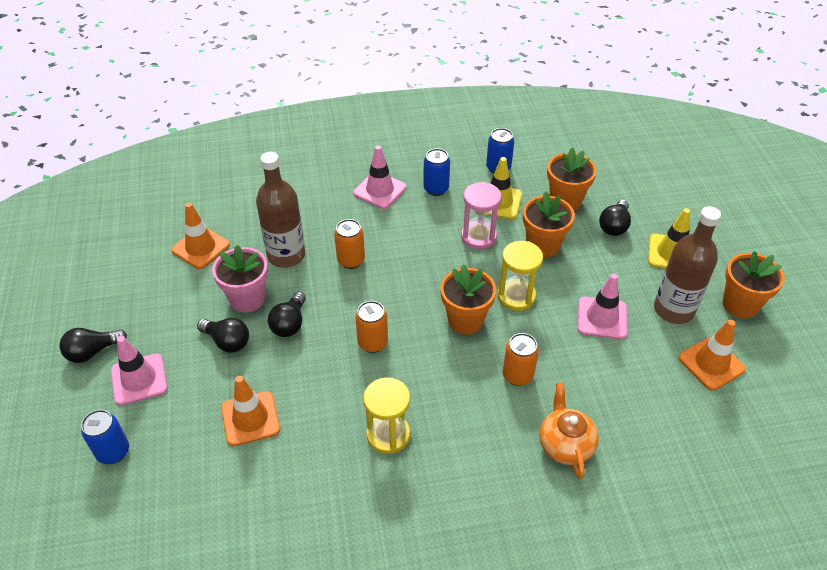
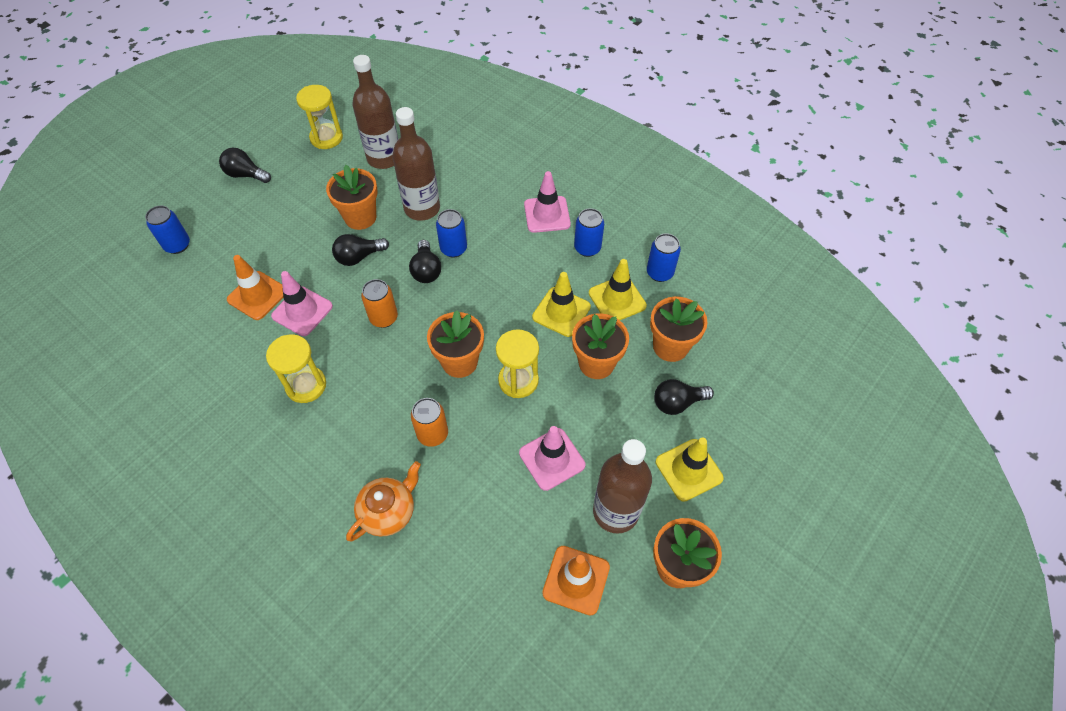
camera: 50 degrees right, 10 degrees up
(126, 271) = (326, 138): none -> yellow hourglass
(139, 379) = (243, 214): pink traffic cone -> pink traffic cone (302, 311)
(201, 247) = (384, 158): orange traffic cone -> brown bottle
(227, 342) = (312, 235): black light bulb -> black light bulb (426, 270)
(247, 299) = (360, 217): pink flower pot -> orange flower pot
(351, 260) = (453, 249): orange can -> blue can
(478, 236) = (561, 312): pink hourglass -> yellow traffic cone

